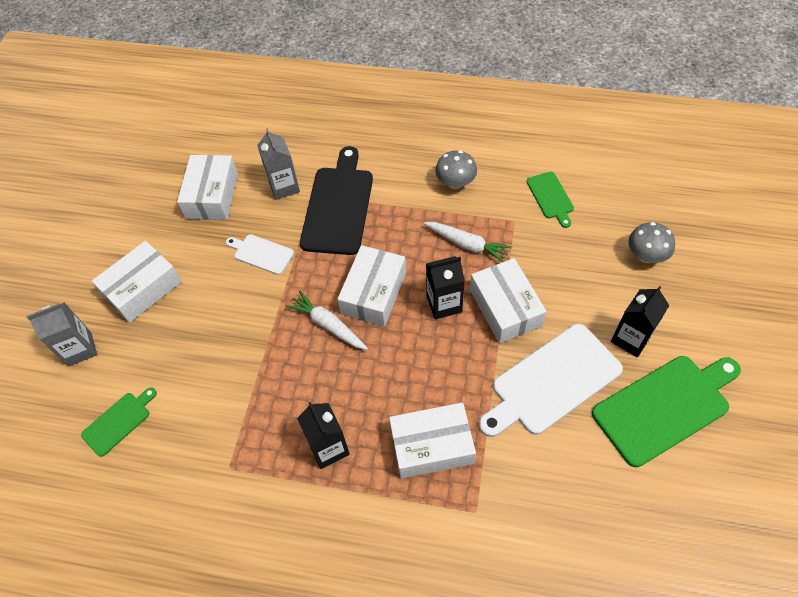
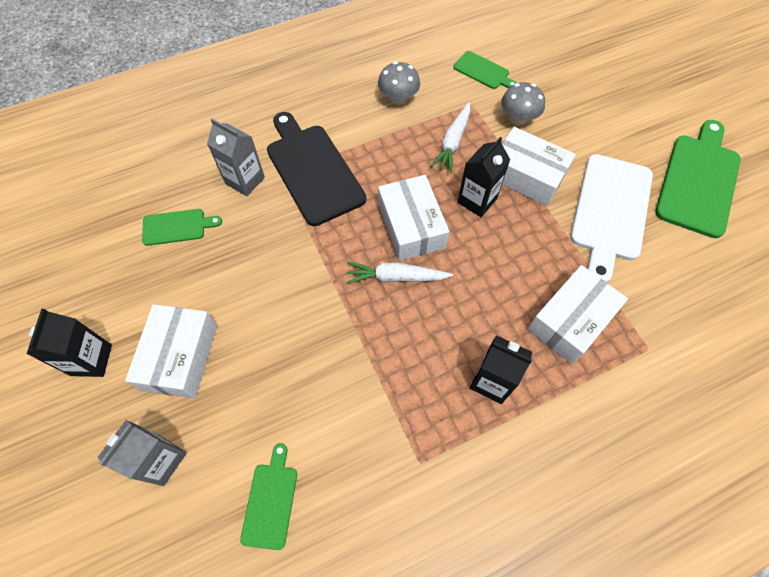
camera: 40 degrees left, 5 degrees up
(212, 195) = (177, 227): white box -> green cutting board
(261, 253) = (276, 252): white cutting board -> none
(467, 245) = (452, 142): white carrot -> white carrot turned 120 degrees clockwise
(630, 339) = (633, 146): black carton -> black carton (91, 360)
(646, 256) = (589, 79): grey mushroom -> grey mushroom (518, 119)

